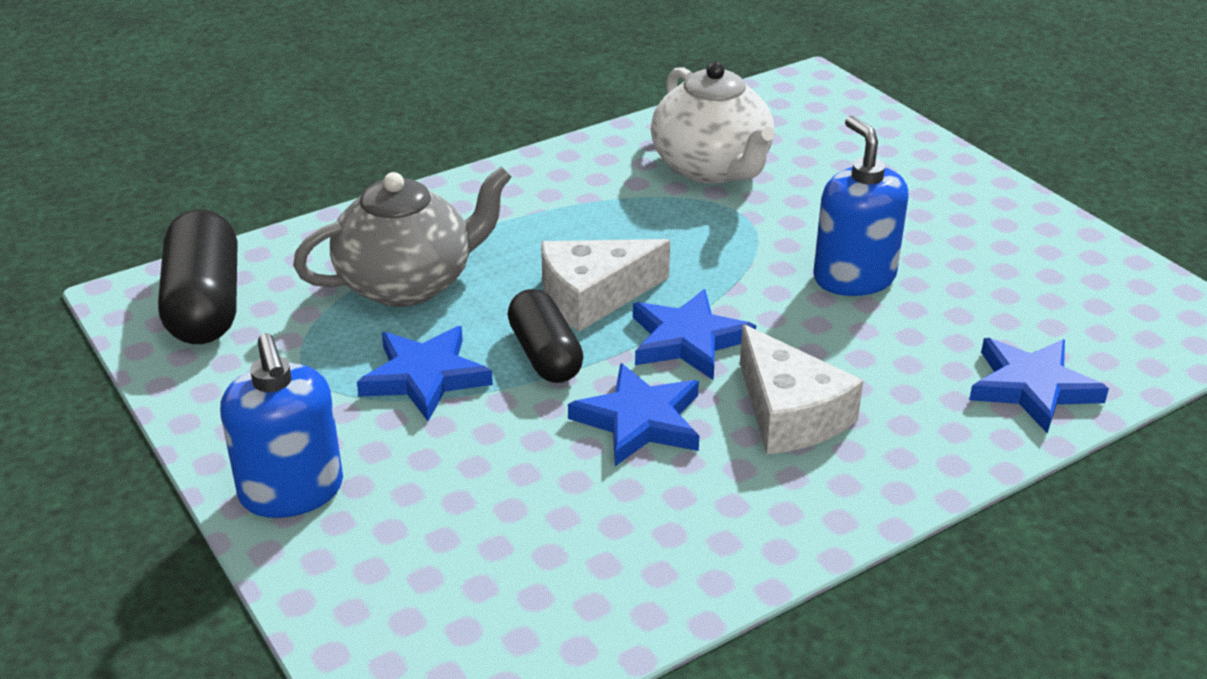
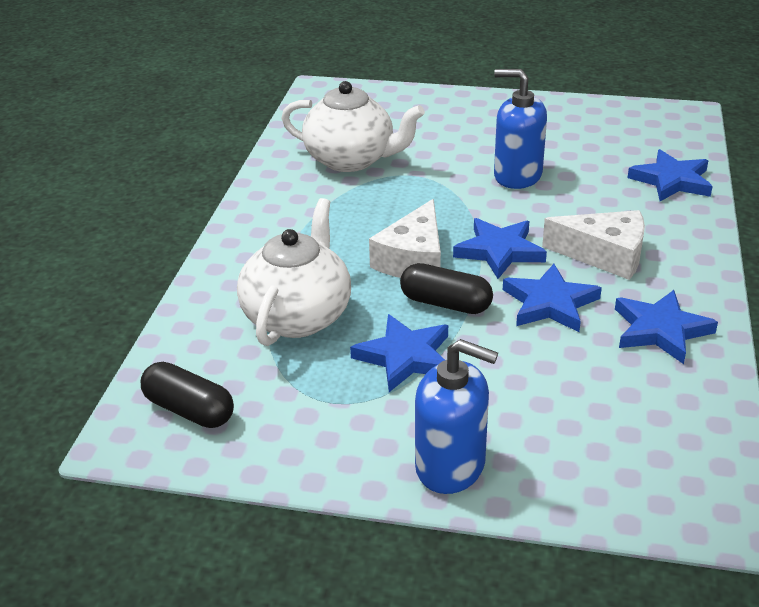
camera: 45 degrees left, 0 degrees up
(205, 304) = (189, 410): black capsule -> black capsule, size x0.66
(408, 283) = (298, 316): grey teapot -> white teapot
(699, 523) = (660, 330): none -> blue star

